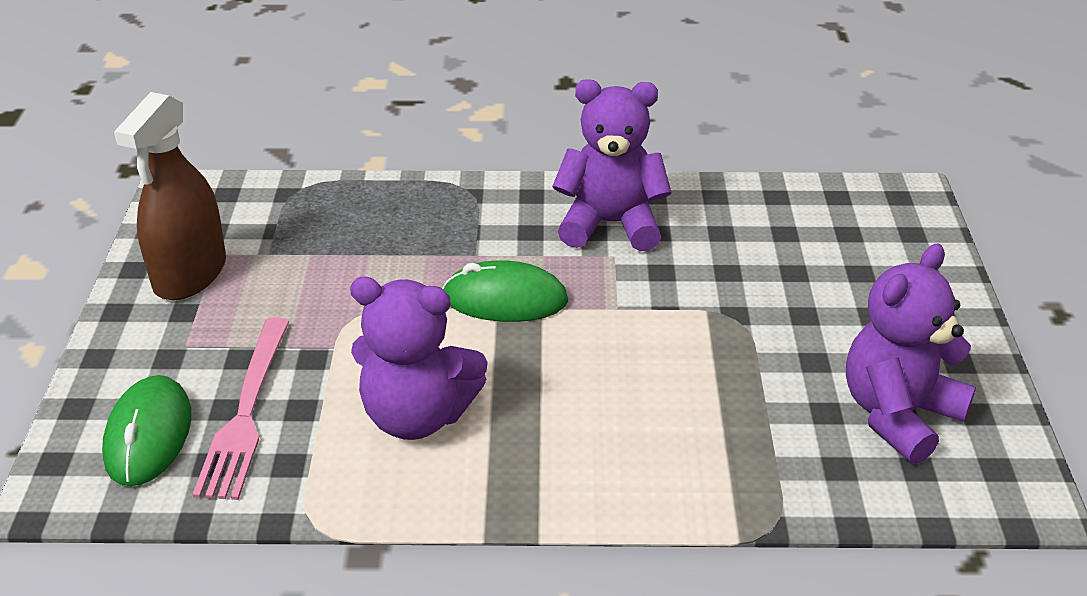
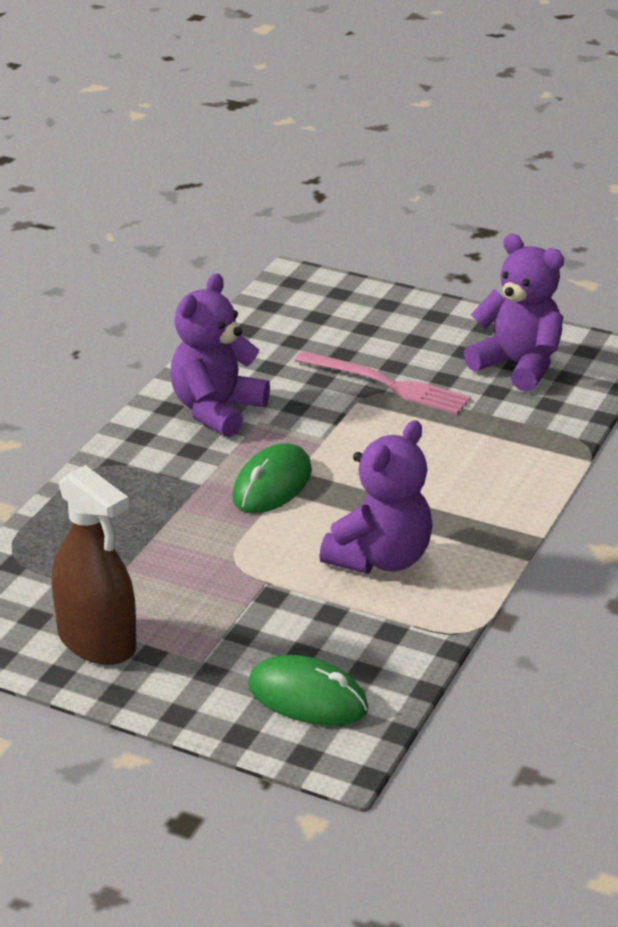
camera: 65 degrees left, 5 degrees down
(246, 412) = (316, 642): pink fork -> pink fork (387, 384)
(898, 414) = (518, 366): purple teddy bear -> purple teddy bear turned 150 degrees clockwise

